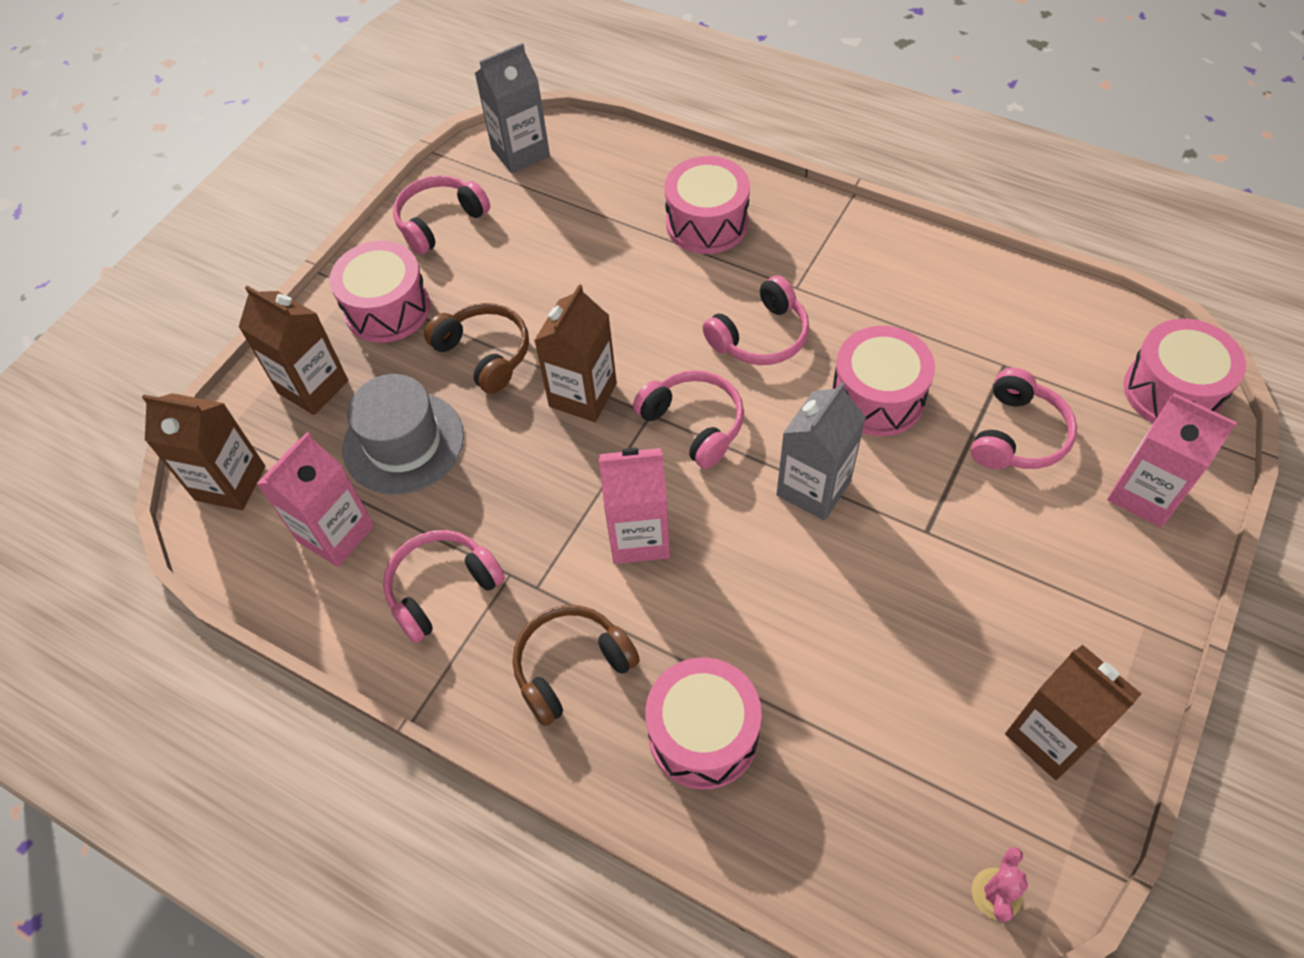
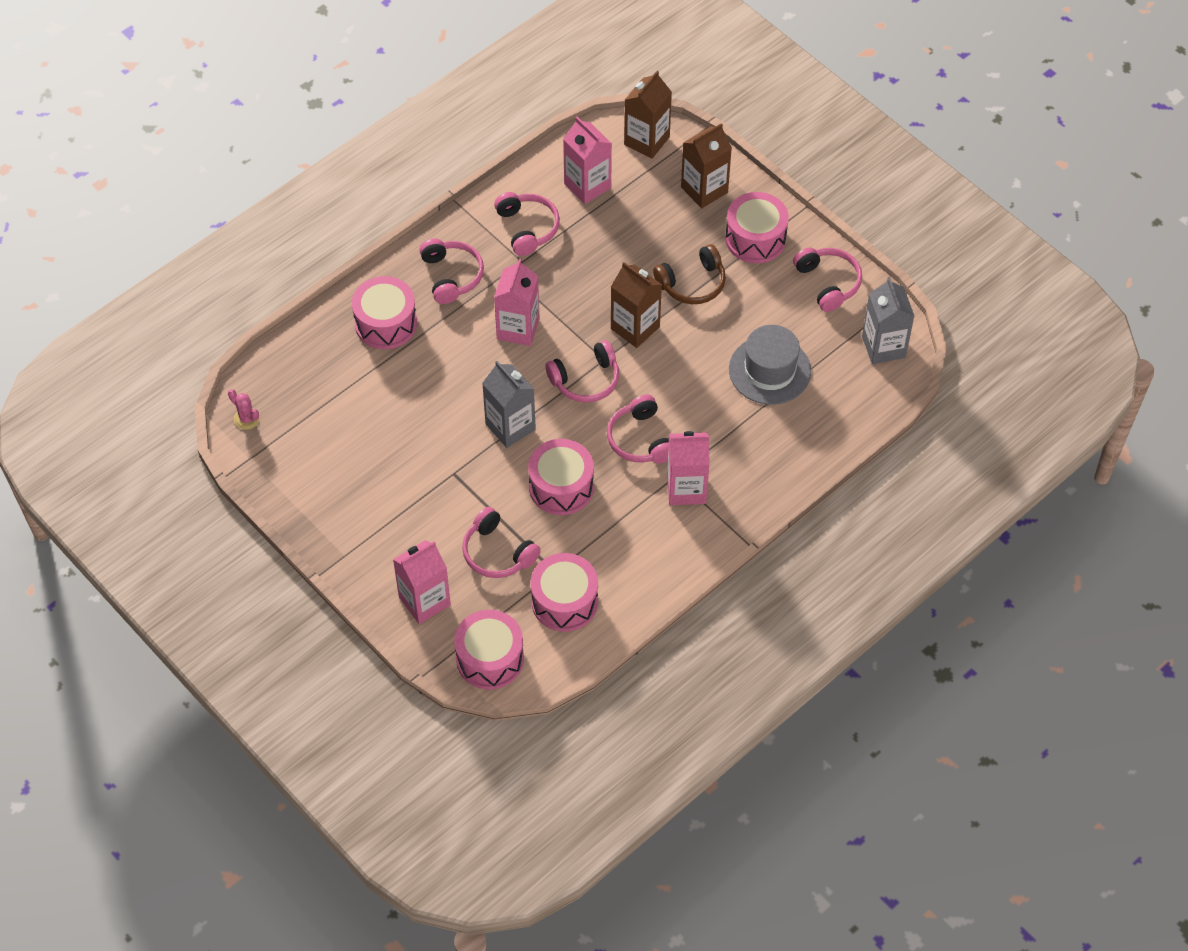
camera: 105 degrees right, 0 degrees up
(403, 442) = (639, 228): grey hat -> grey hat (769, 370)
(571, 666) = (451, 276): brown headphones -> pink headphones
(707, 223) = (759, 442): pink drum -> pink drum (564, 602)
(809, 271) = (686, 489): none -> pink carton
(1049, 736) = (308, 478): brown carton -> none

